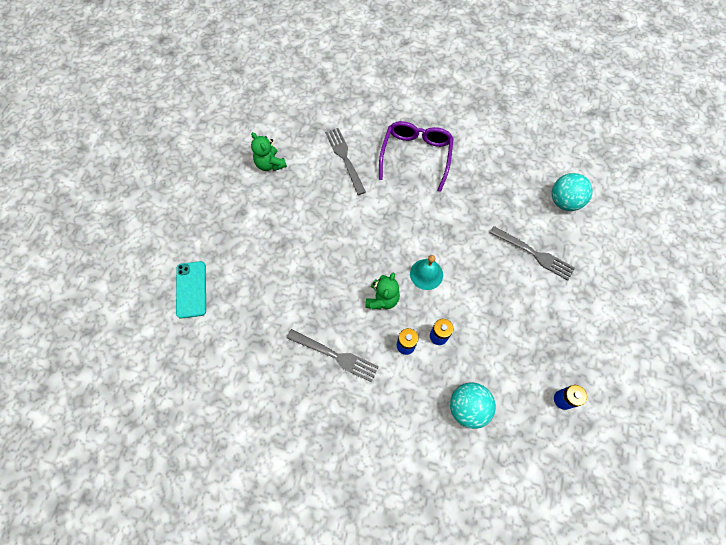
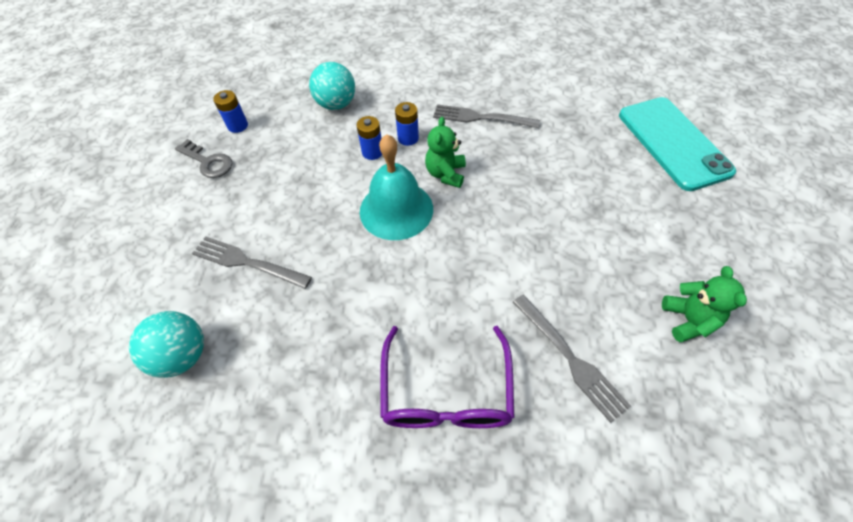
camera: 170 degrees right, 10 degrees down
(191, 289) = (673, 143): turquoise phone -> turquoise phone, size x1.69
(270, 164) = (688, 320): green teddy bear -> green teddy bear turned 45 degrees clockwise
(426, 274) = (396, 209): turquoise bell -> turquoise bell, size x1.67
(582, 358) = (208, 162): none -> grey key

